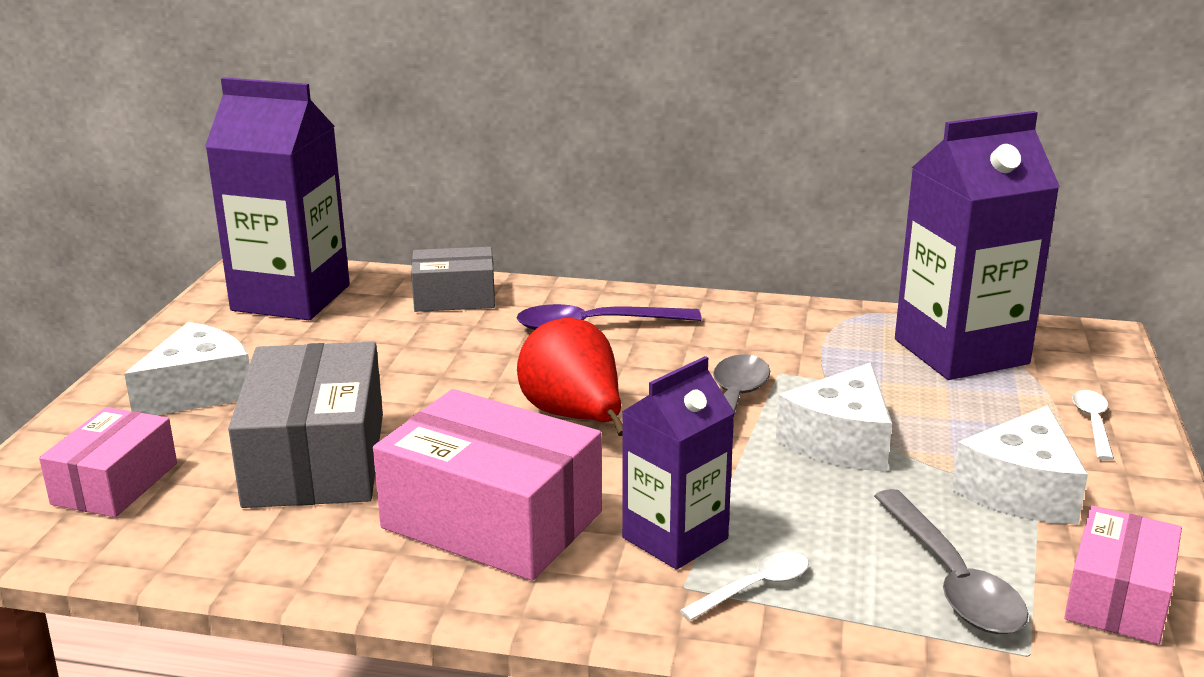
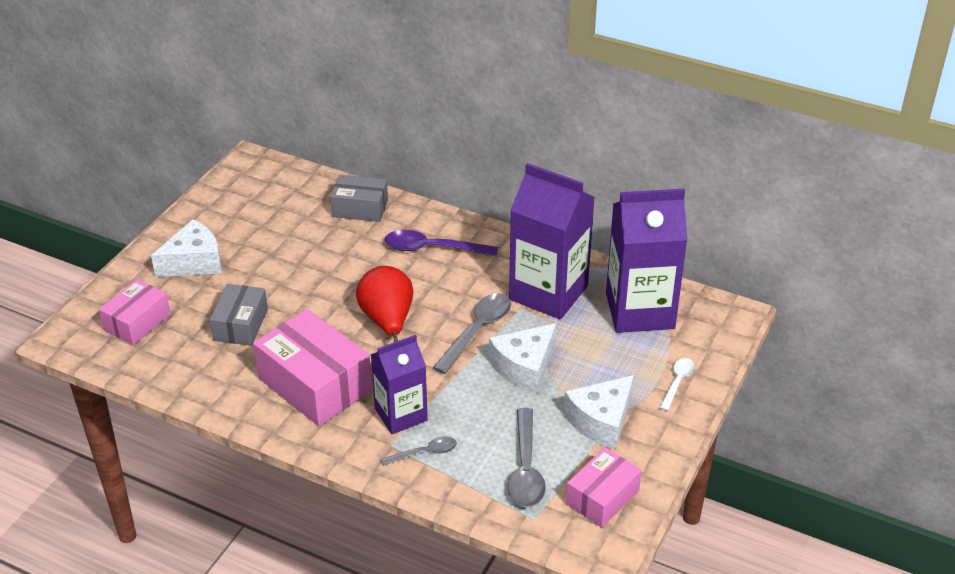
camera: 15 degrees right, 15 degrees up
(291, 298) = (265, 191): purple carton -> purple carton (548, 293)
(316, 459) = (241, 325): grey box -> grey box, size x0.60
(755, 587) = (424, 453): white spoon -> grey spoon

